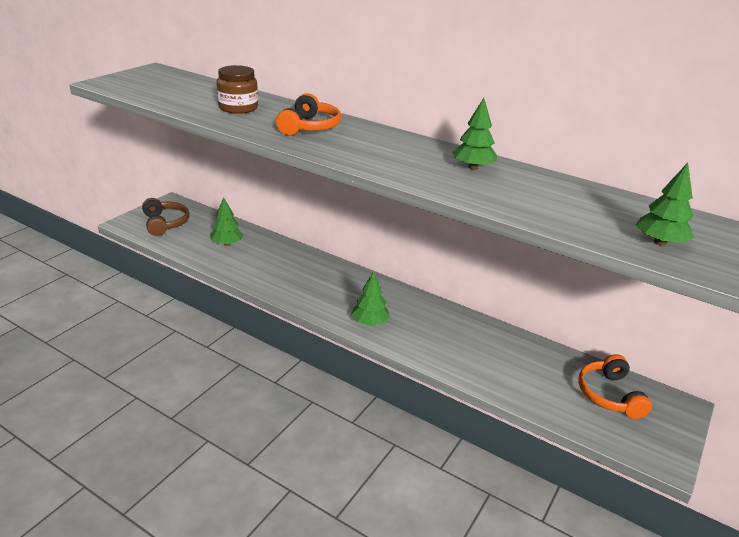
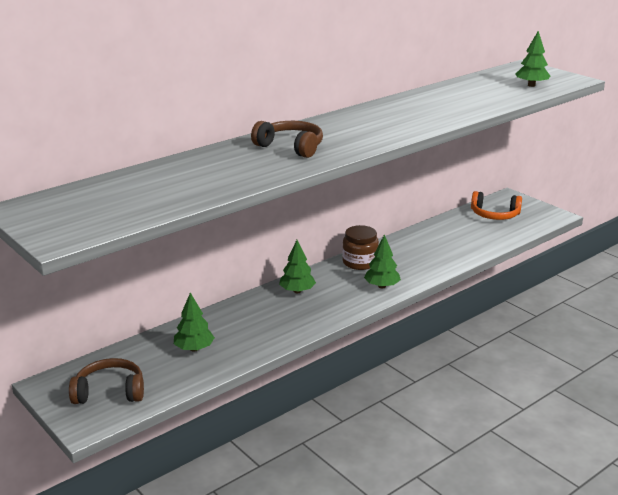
camera: 70 degrees left, 5 degrees down
(238, 108) = (215, 171): brown jar -> brown jar (360, 262)
(309, 127) = (291, 147): orange headphones -> brown headphones
(473, 167) = (406, 107): green tree -> green tree (297, 291)

